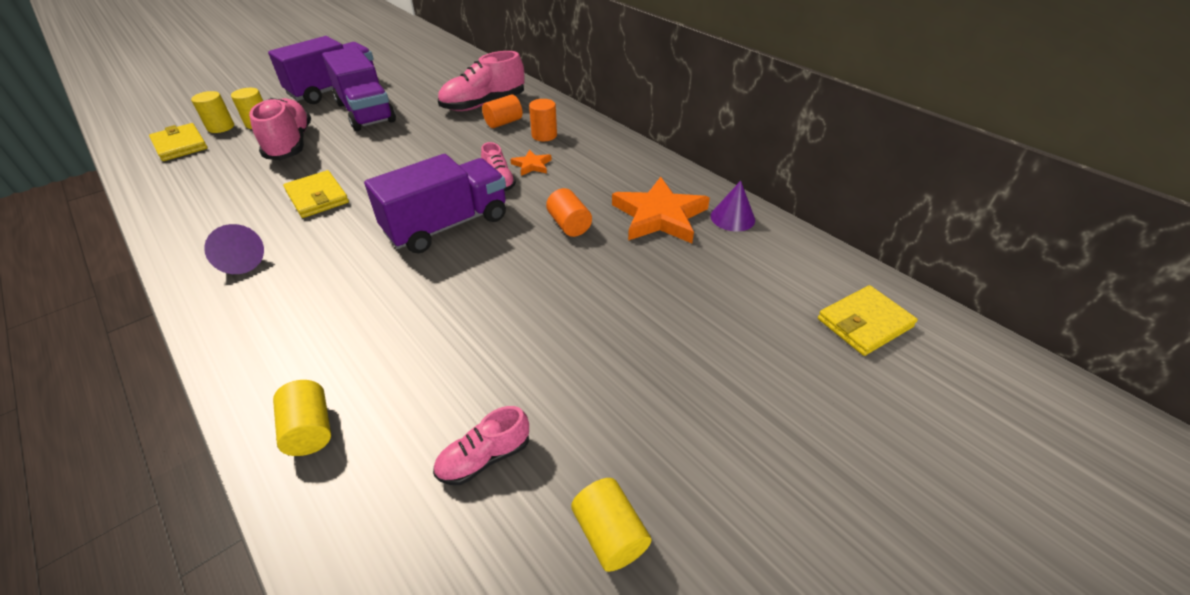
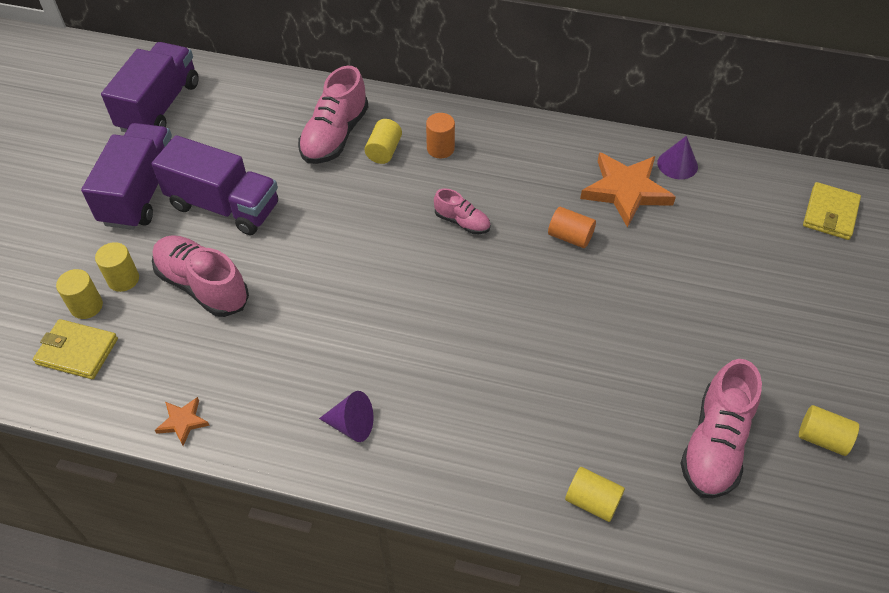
camera: 35 degrees left, 10 degrees up
(317, 197) = (323, 328): yellow wallet -> none
(447, 225) = (476, 291): purple truck -> purple truck (160, 106)
(484, 458) = (715, 444): pink shoe -> pink shoe, size x1.84
(503, 122) = (384, 151): orange cylinder -> yellow cylinder
(532, 165) = (470, 190): orange star -> orange star (183, 422)

